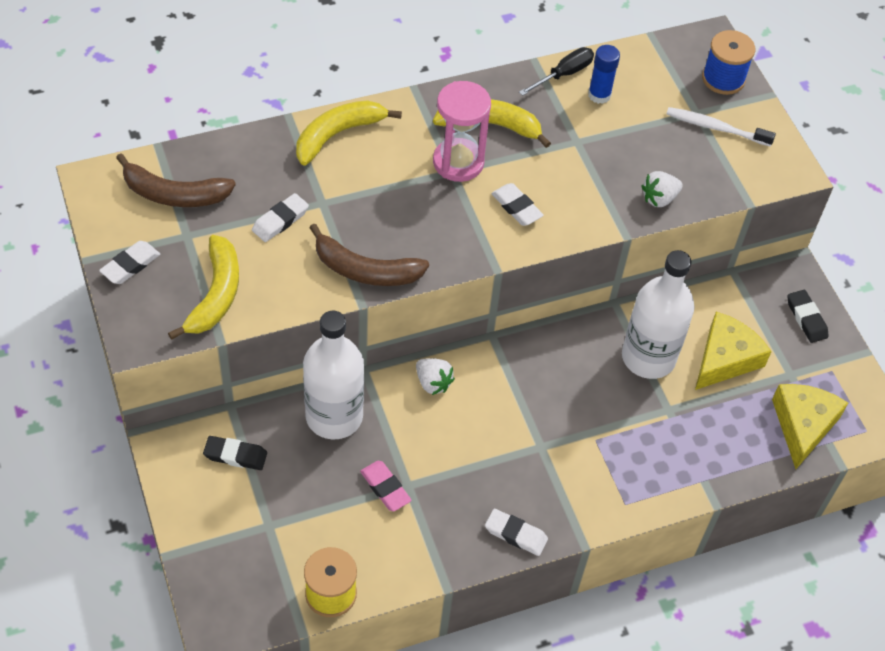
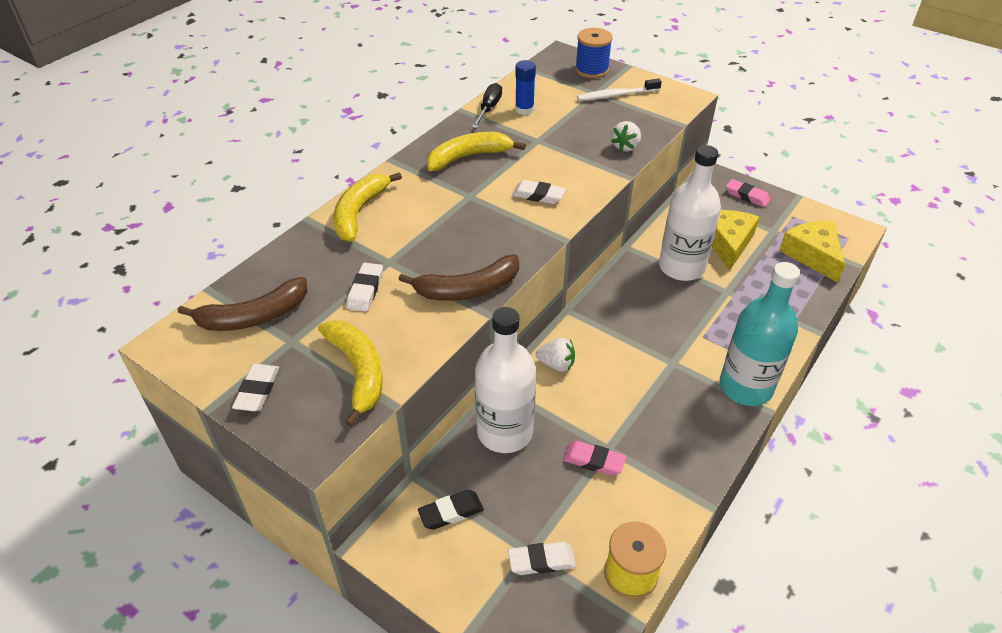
camera: 30 degrees left, 10 degrees down
(458, 162) = (468, 188): pink hourglass -> none
(515, 534) = (718, 433): white eraser -> white eraser (541, 561)
(585, 511) = (745, 387): none -> turquoise bottle
(806, 318) = (747, 196): black eraser -> pink eraser

